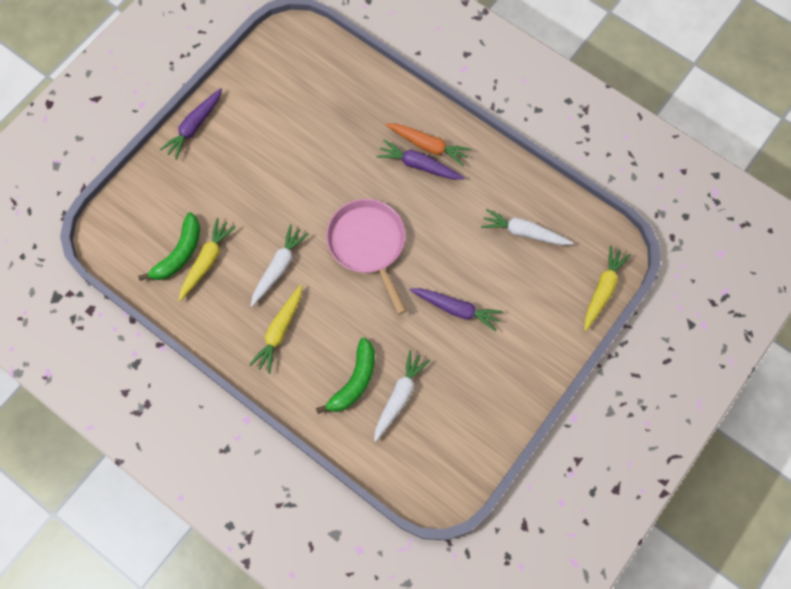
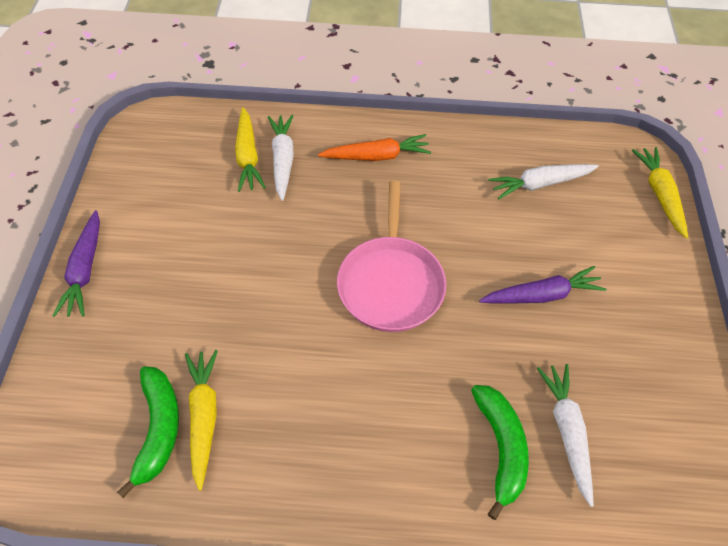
camera: 35 degrees left, 15 degrees down
(279, 267) = (304, 369): white carrot -> white carrot (282, 160)
(279, 331) = (362, 446): yellow carrot -> yellow carrot (248, 156)
(368, 244) = (391, 283): pink pan -> pink pan turned 120 degrees counterclockwise
(419, 165) = (382, 178): purple carrot -> none

